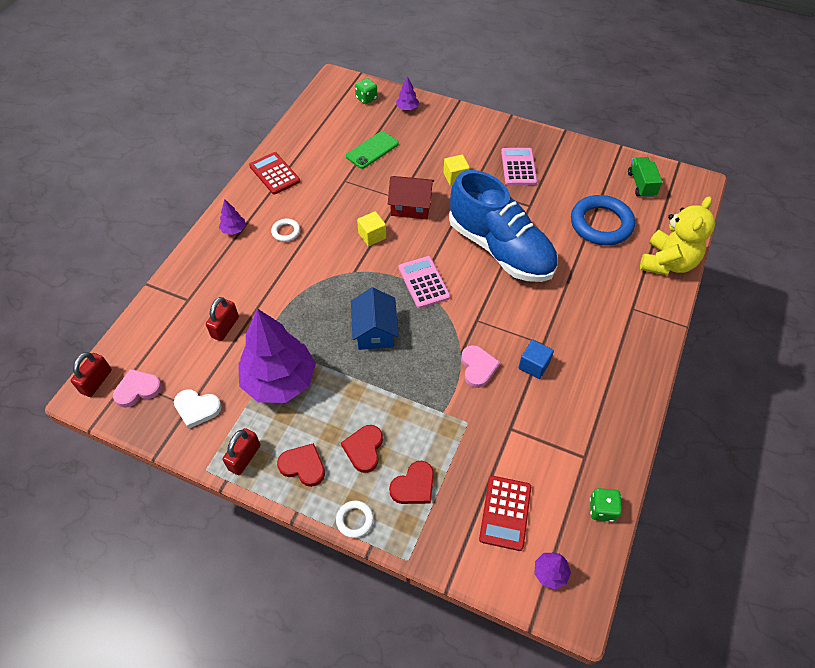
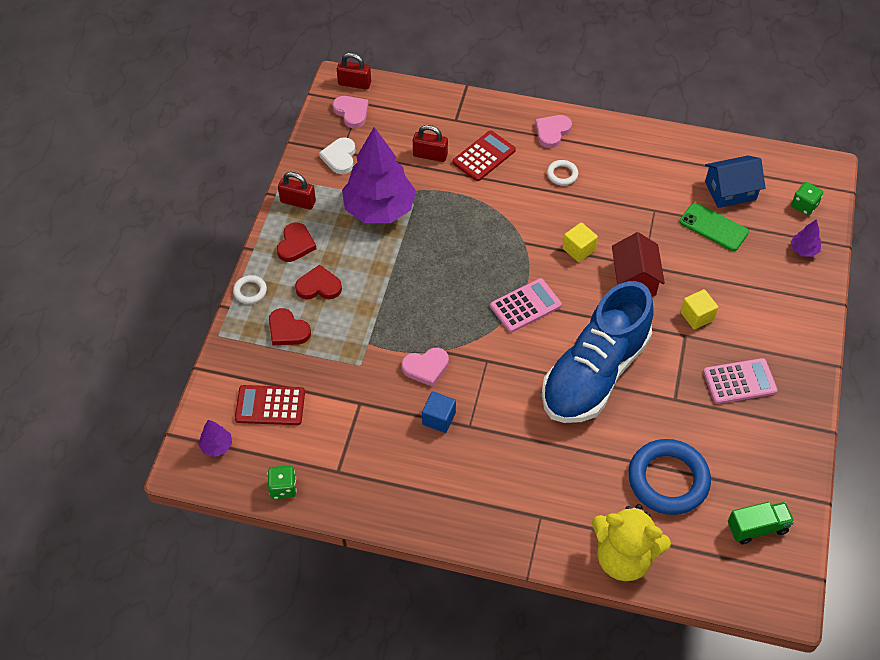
camera: 80 degrees right, 0 degrees up
(234, 230) = (552, 132): purple tree -> pink heart
(274, 173) = (643, 146): red calculator -> red calculator (484, 156)
(375, 331) = (452, 273): blue house -> blue house (730, 191)

